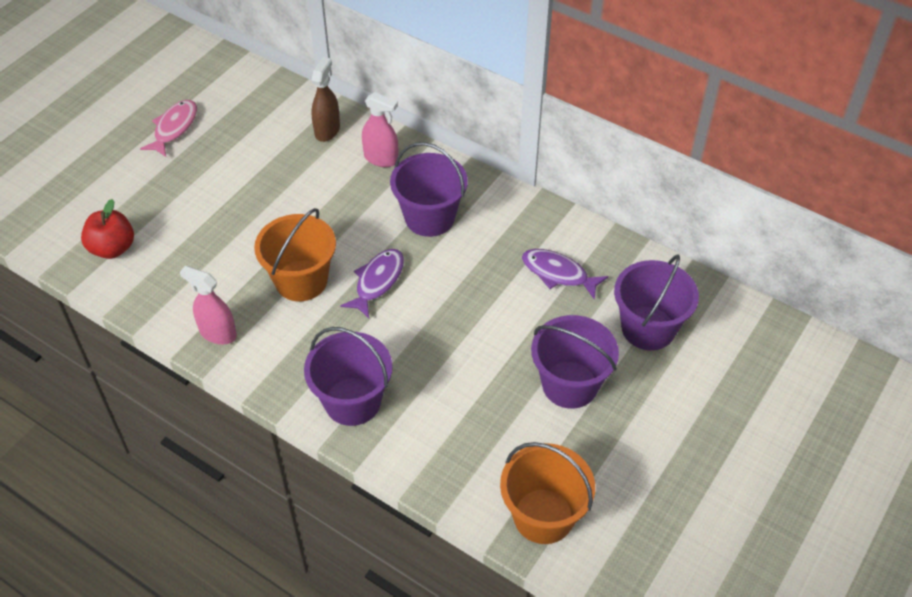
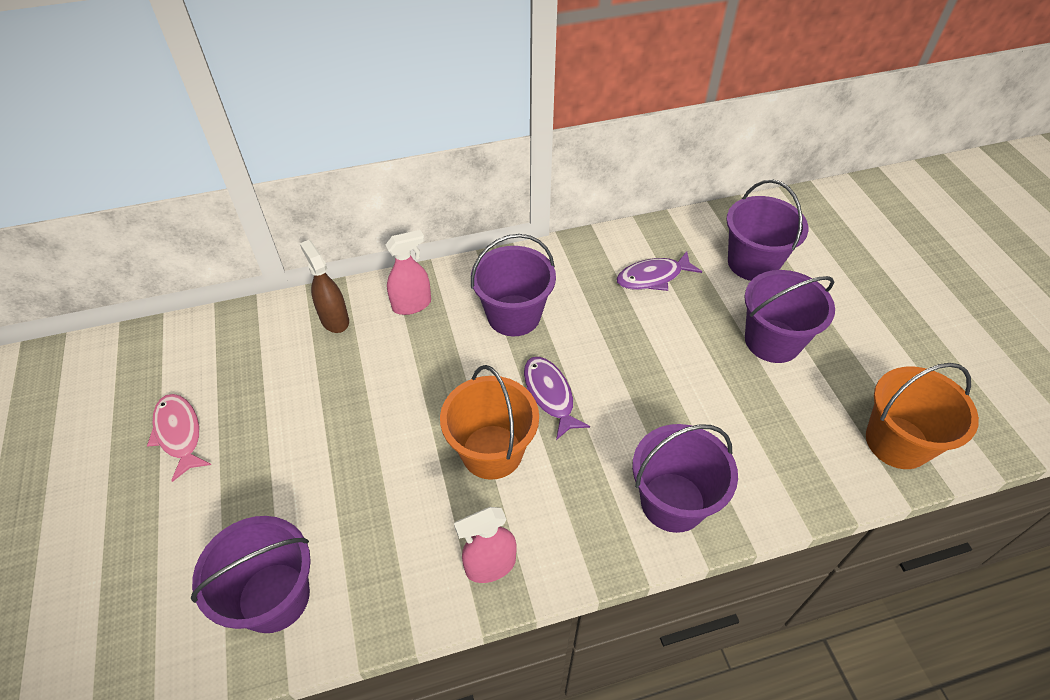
camera: 50 degrees left, 0 degrees up
(112, 248) = (274, 597): red apple -> purple bucket

